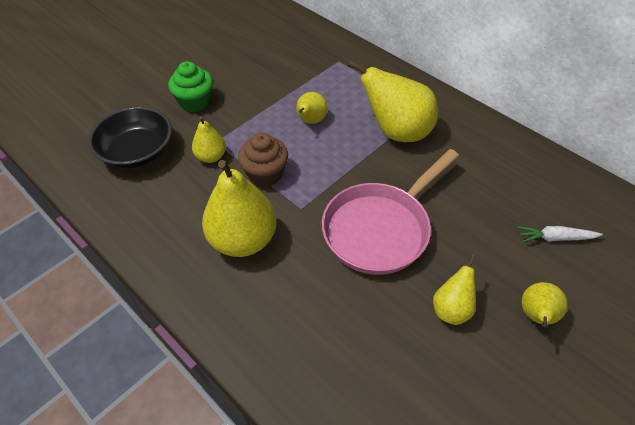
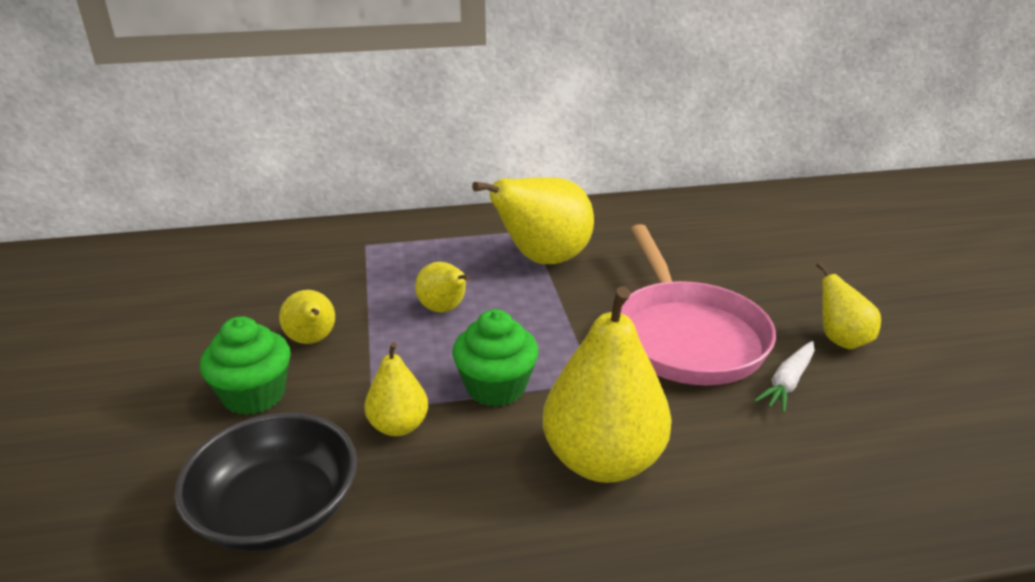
camera: 55 degrees left, 20 degrees down
(265, 174) = (496, 387): brown cupcake -> green cupcake
(536, 316) = (879, 295): yellow pear -> yellow pear (312, 340)
(555, 238) = (787, 242): white carrot -> white carrot (787, 383)

